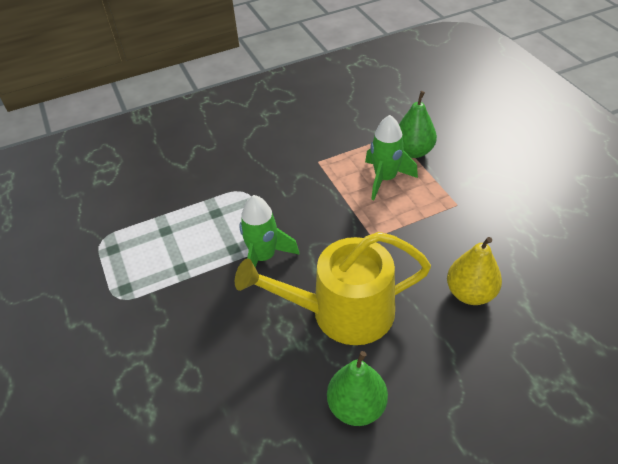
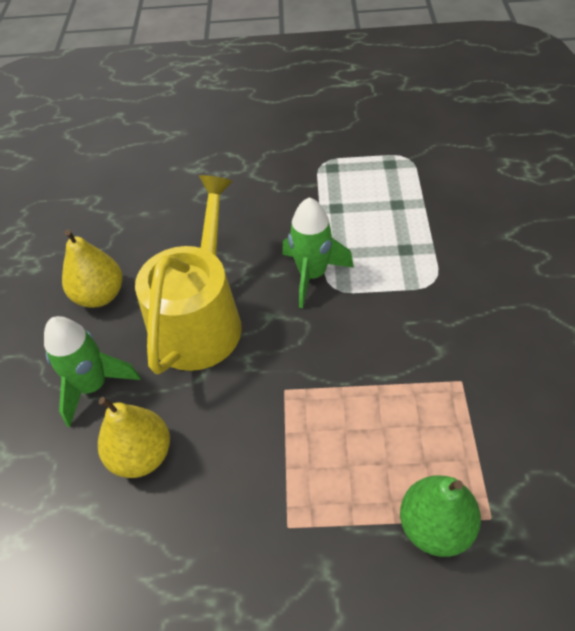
camera: 115 degrees right, 5 degrees up
(356, 406) = (100, 295): green pear -> yellow pear
(385, 179) = (386, 453): green rocket -> green rocket (93, 386)

